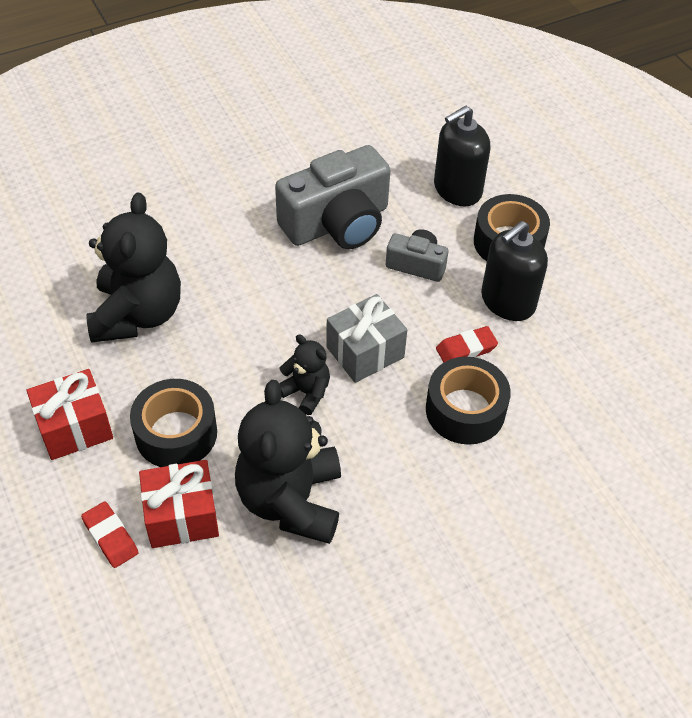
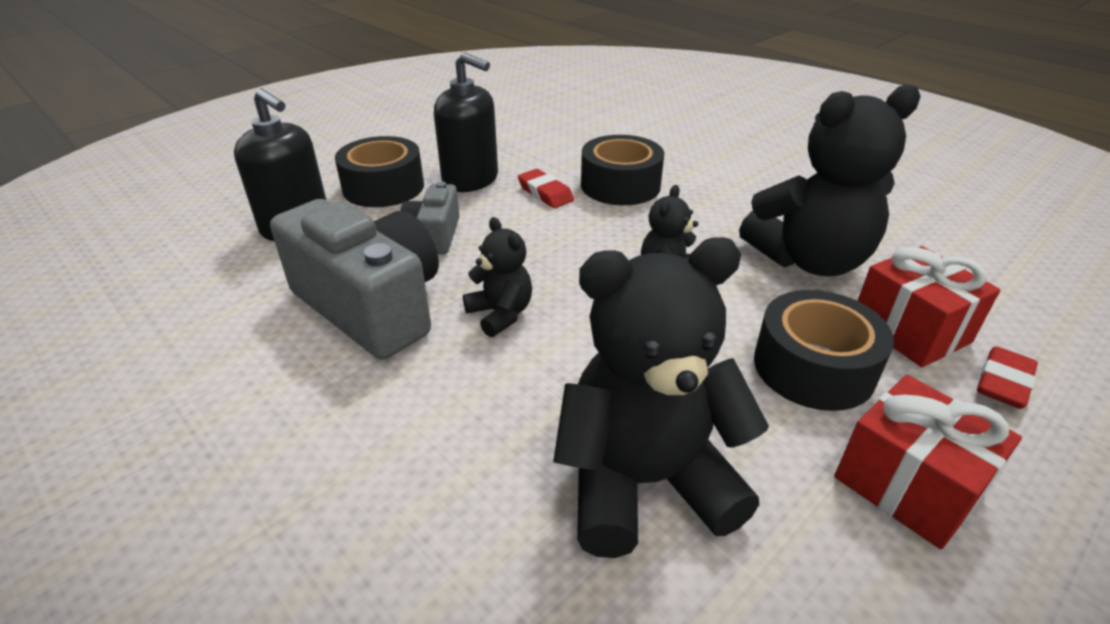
camera: 105 degrees left, 15 degrees down
(302, 285) = (500, 314): none -> black teddy bear
(365, 352) = (585, 248): grey gift -> none

